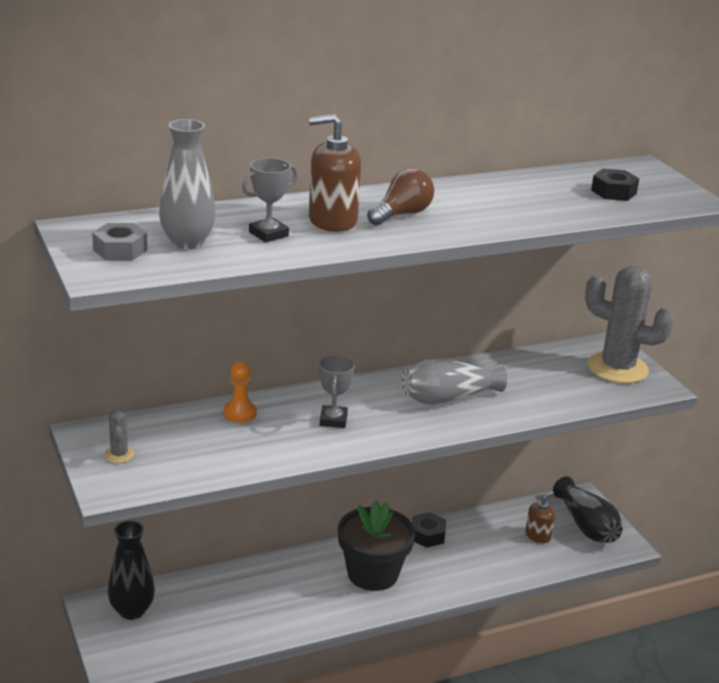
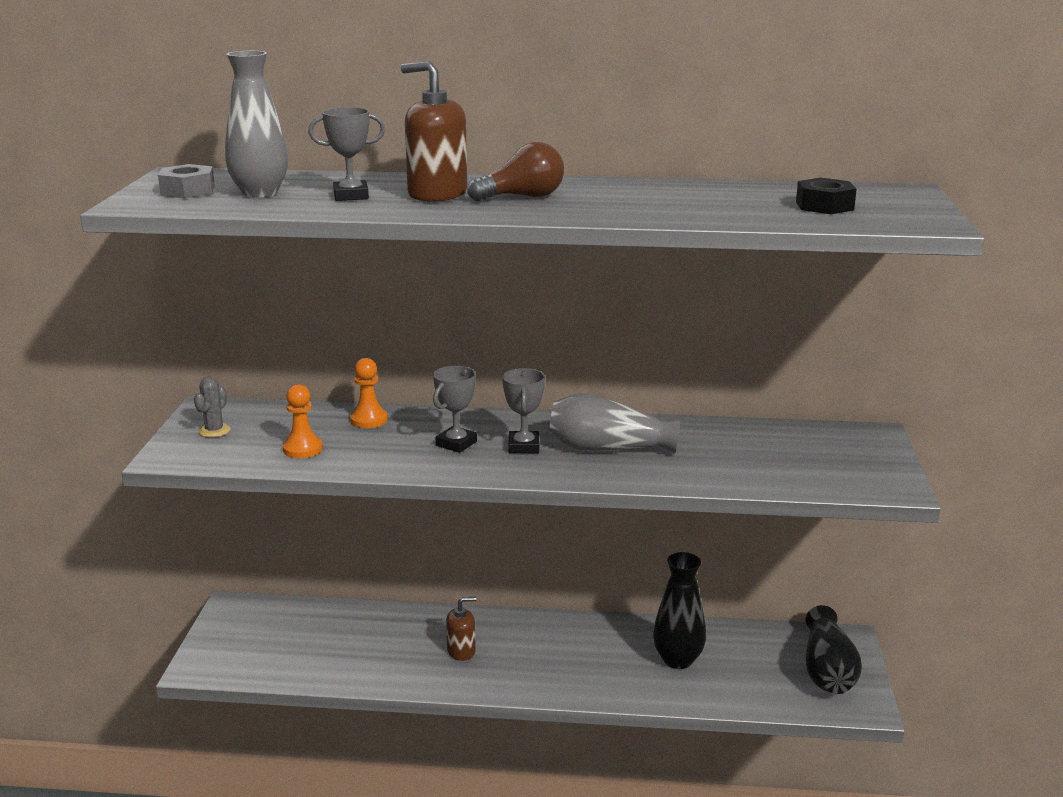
camera: 30 degrees right, 5 degrees down
(132, 611) = (259, 621): black vase -> black vase (678, 660)
(216, 454) = (303, 449): none -> orange pawn
(372, 574) = (526, 652): black flower pot -> none
(386, 411) = (523, 446): none -> grey trophy
(427, 535) = (621, 631): black nut -> none
(538, 536) = (755, 665): brown soap dispenser -> brown soap dispenser (461, 651)
(617, 368) = (857, 459): grey cactus -> none

